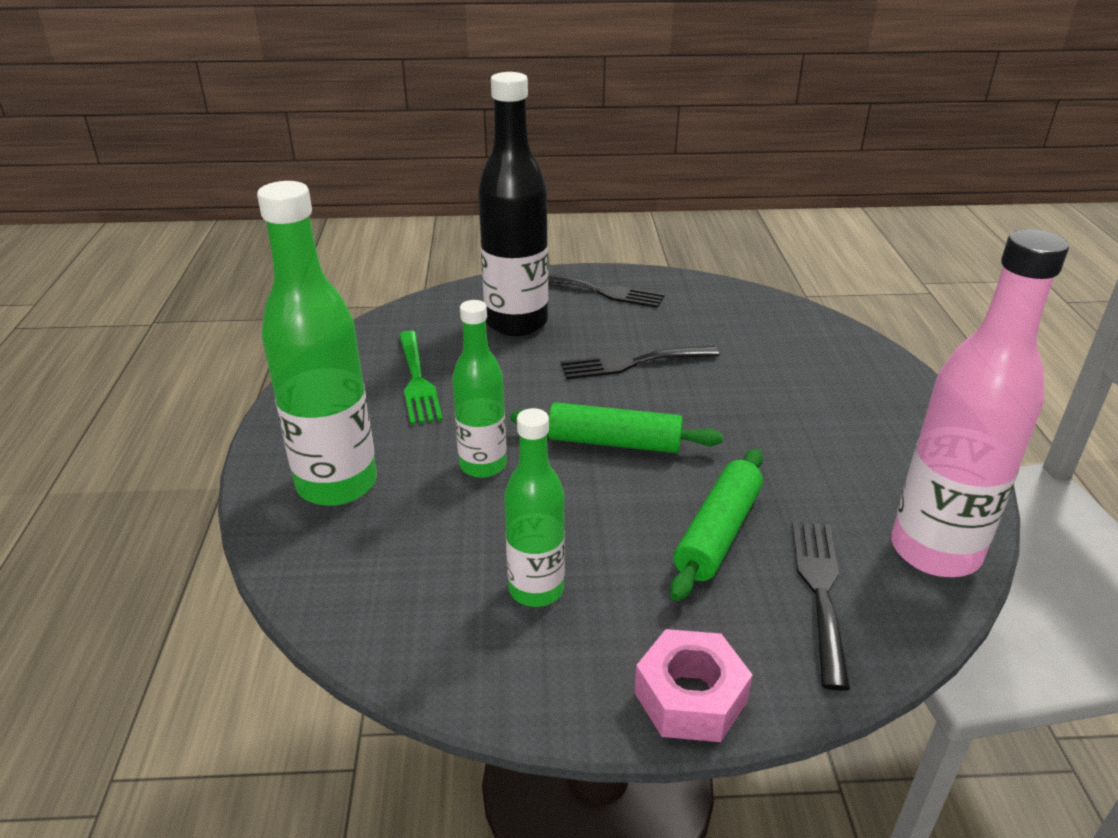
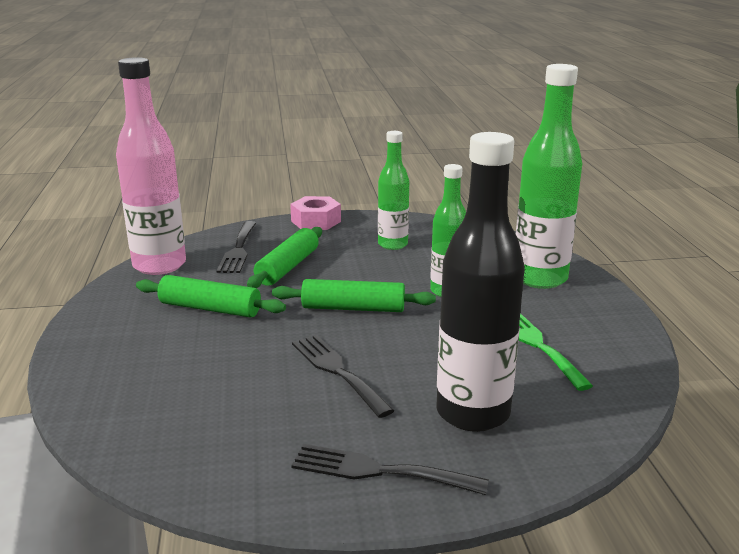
camera: 175 degrees right, 10 degrees down
(632, 363) = (337, 371): black fork -> black fork turned 105 degrees counterclockwise
(801, 452) = (210, 308): none -> green rolling pin

